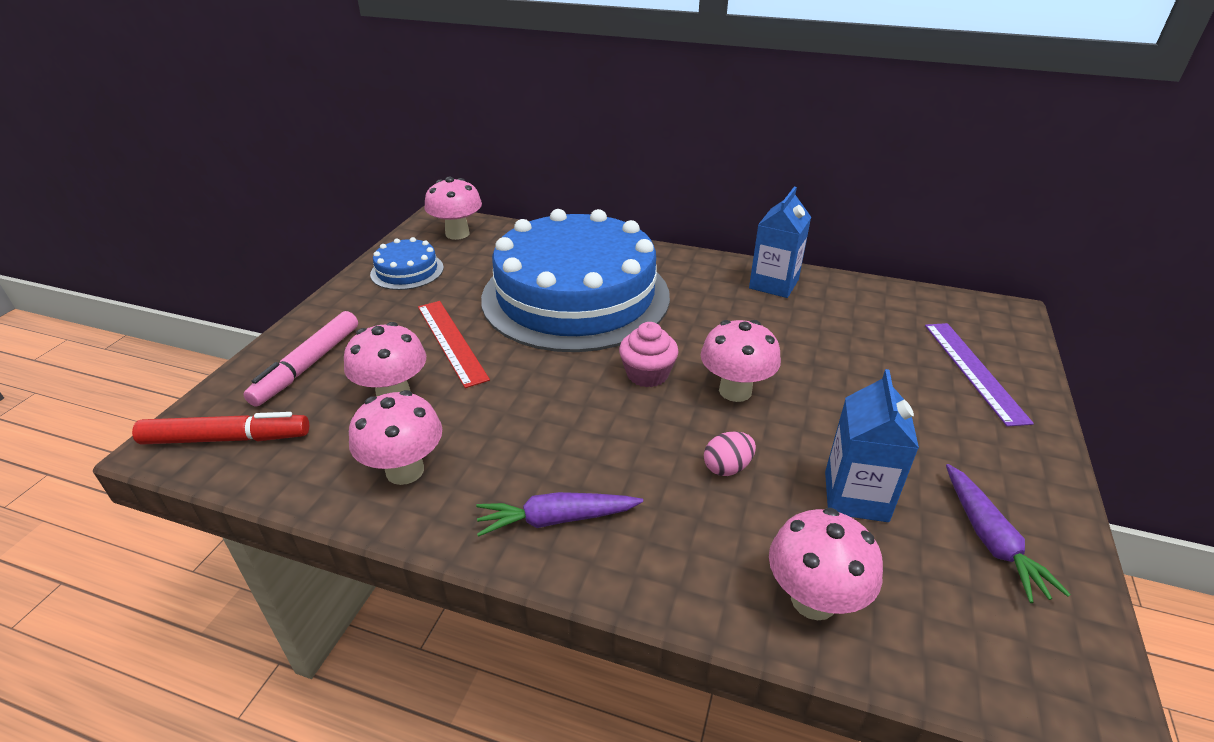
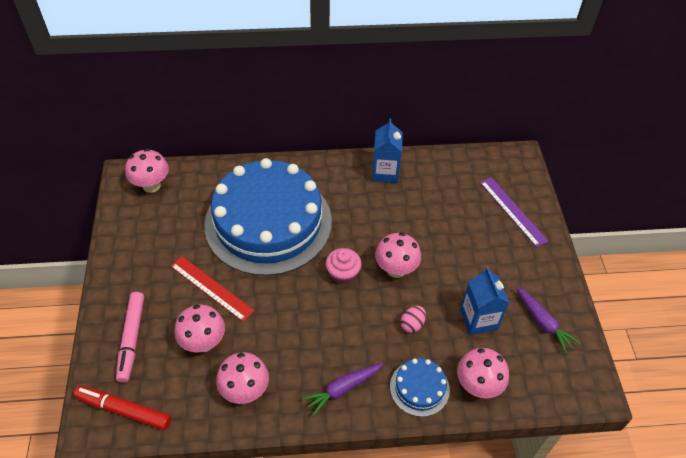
camera: 25 degrees left, 15 degrees up
(227, 439) = (124, 410): red marker -> red marker turned 135 degrees counterclockwise
(407, 271) = (139, 234): blue cake -> blue cake (419, 388)

